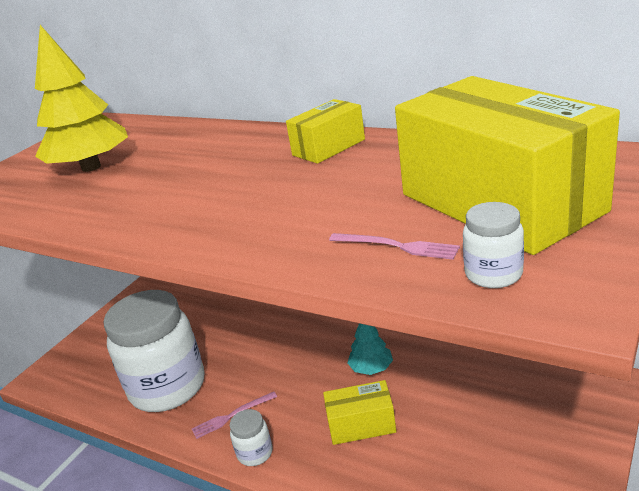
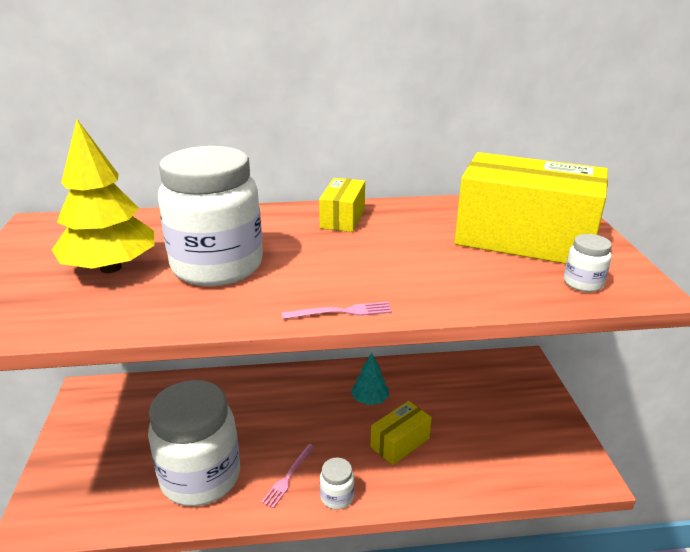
camera: 40 degrees left, 0 degrees up
(160, 179) = (217, 266): none -> white jar
(397, 246) = (501, 279): pink fork -> pink fork (341, 312)

